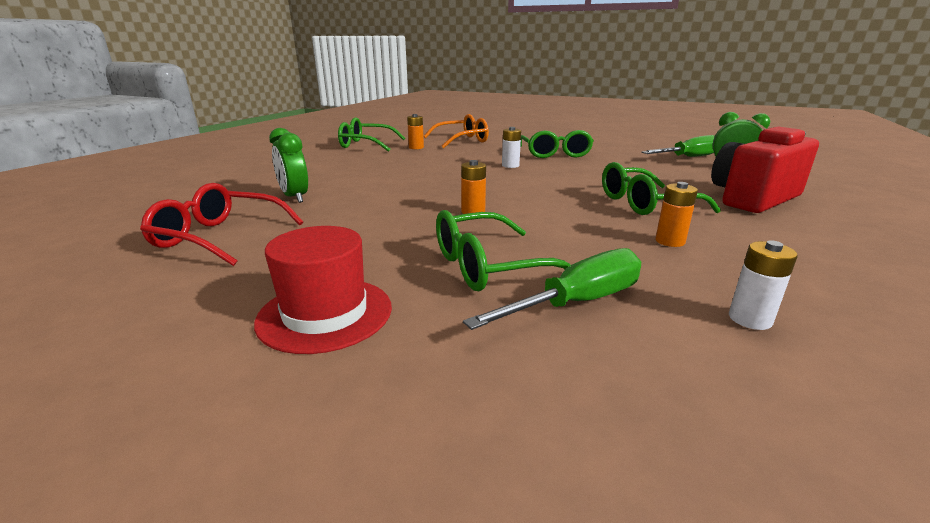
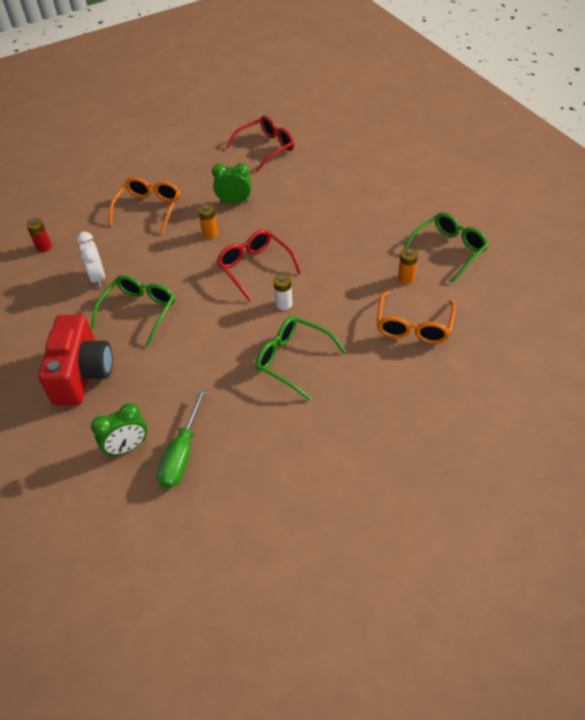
camera: 130 degrees right, 25 degrees up
(295, 197) = (308, 178): green clock -> green clock (234, 202)
(325, 314) = (164, 161): red hat -> none
(488, 182) = (254, 267): none -> red glasses
(488, 266) = (149, 208): green glasses -> orange glasses
(577, 302) = (101, 215): green screwdriver -> none
(670, 241) = (98, 278): orange battery -> white clock
(750, 319) = (44, 247): white battery -> red battery

